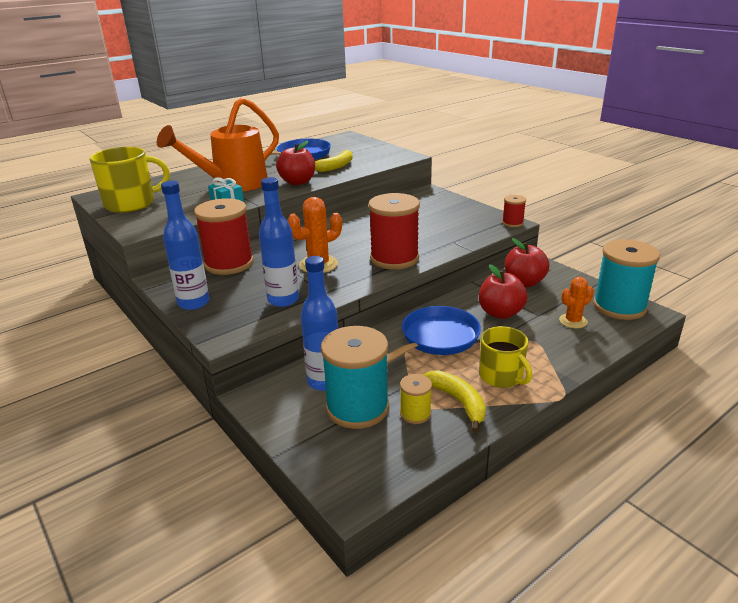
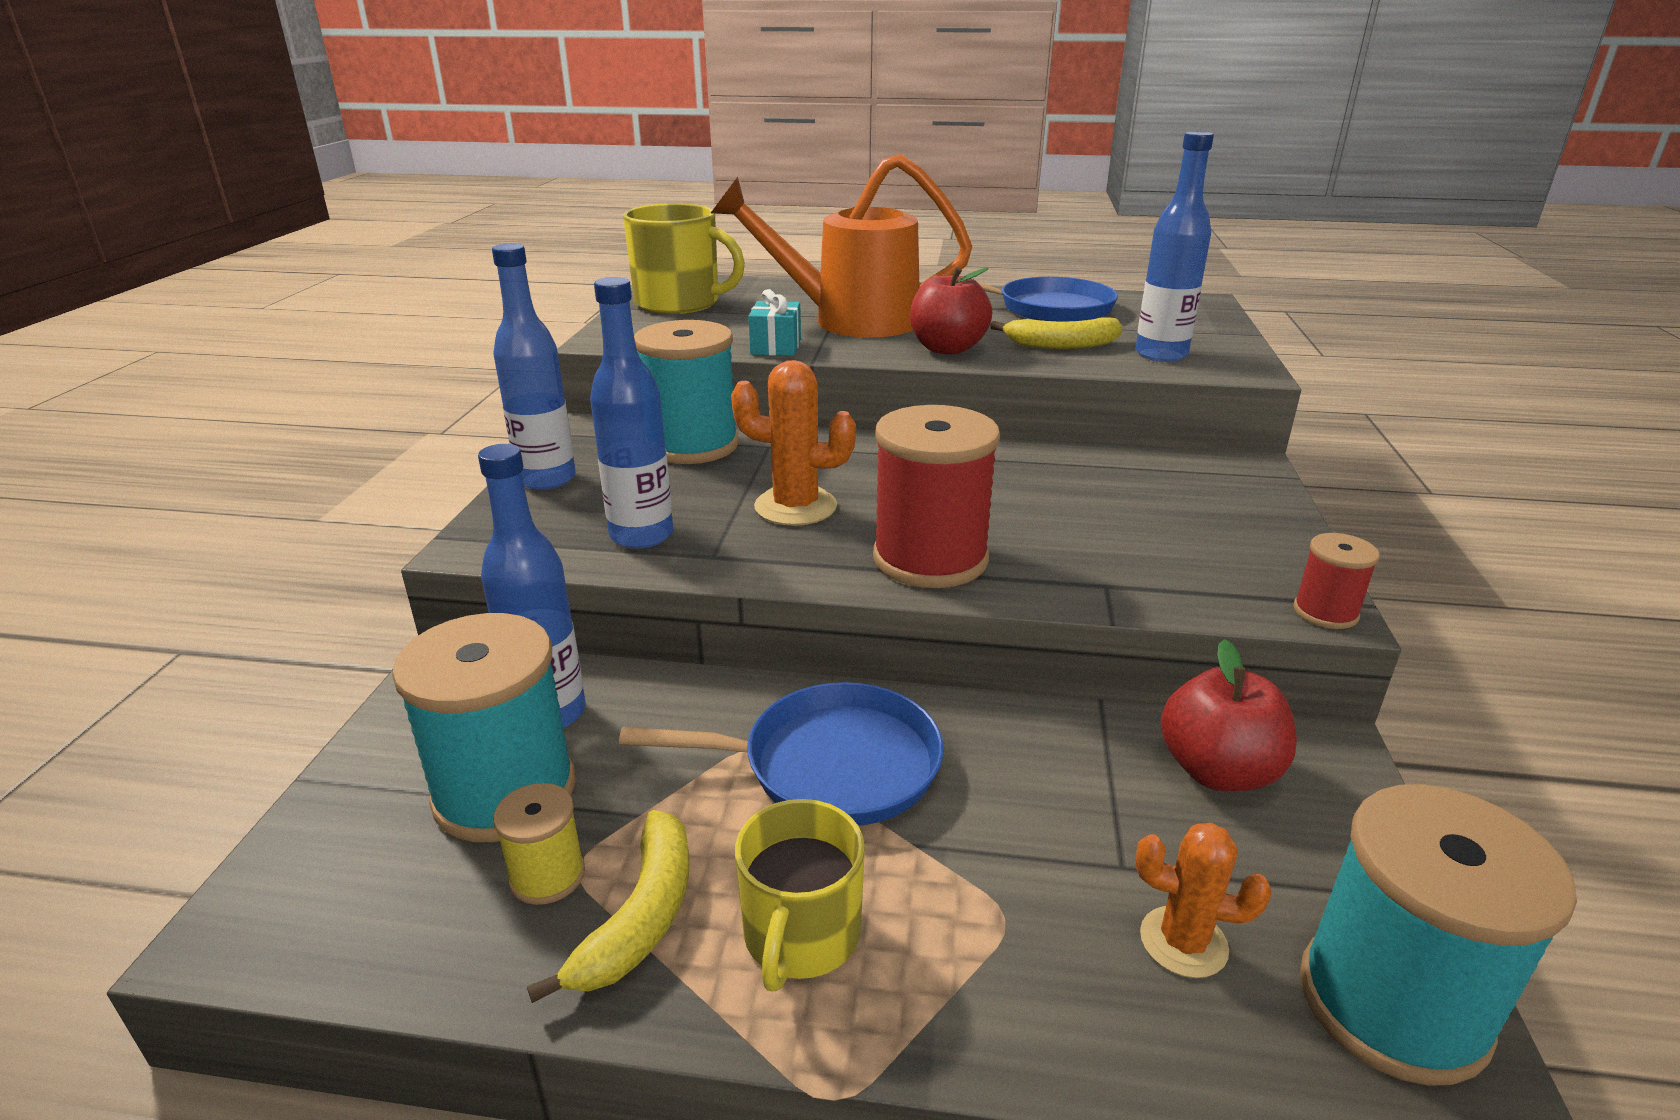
camera: 45 degrees right, 0 degrees up
(229, 264) = (692, 445): red spool -> turquoise spool
(373, 159) = (1161, 355): none -> blue bottle
(500, 313) = (1041, 802): red apple -> none

